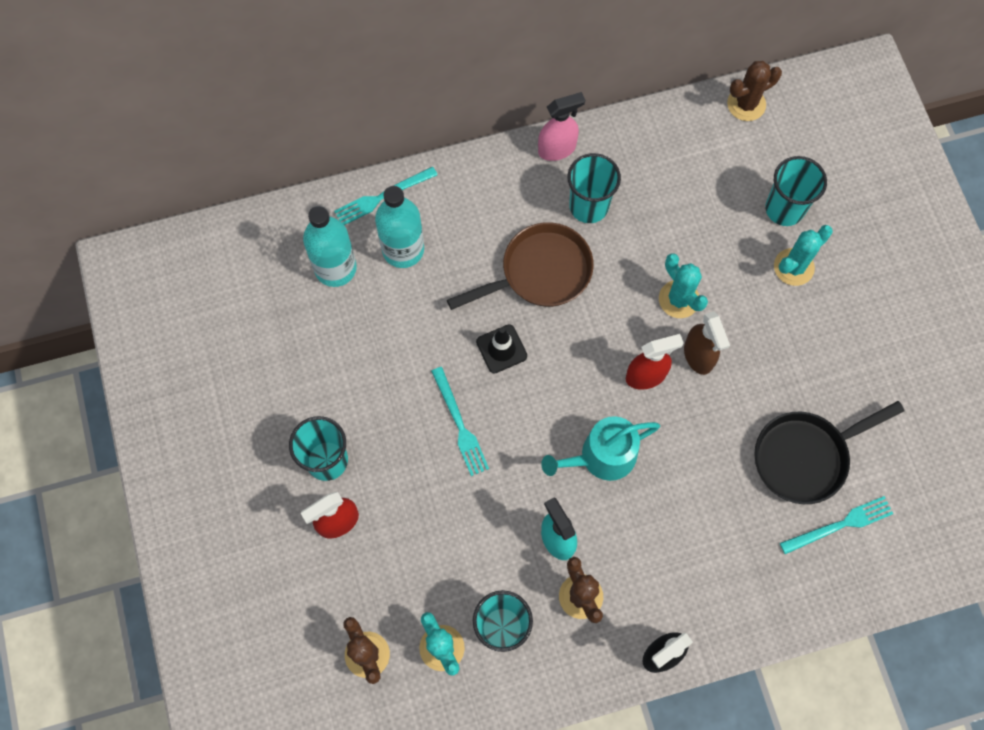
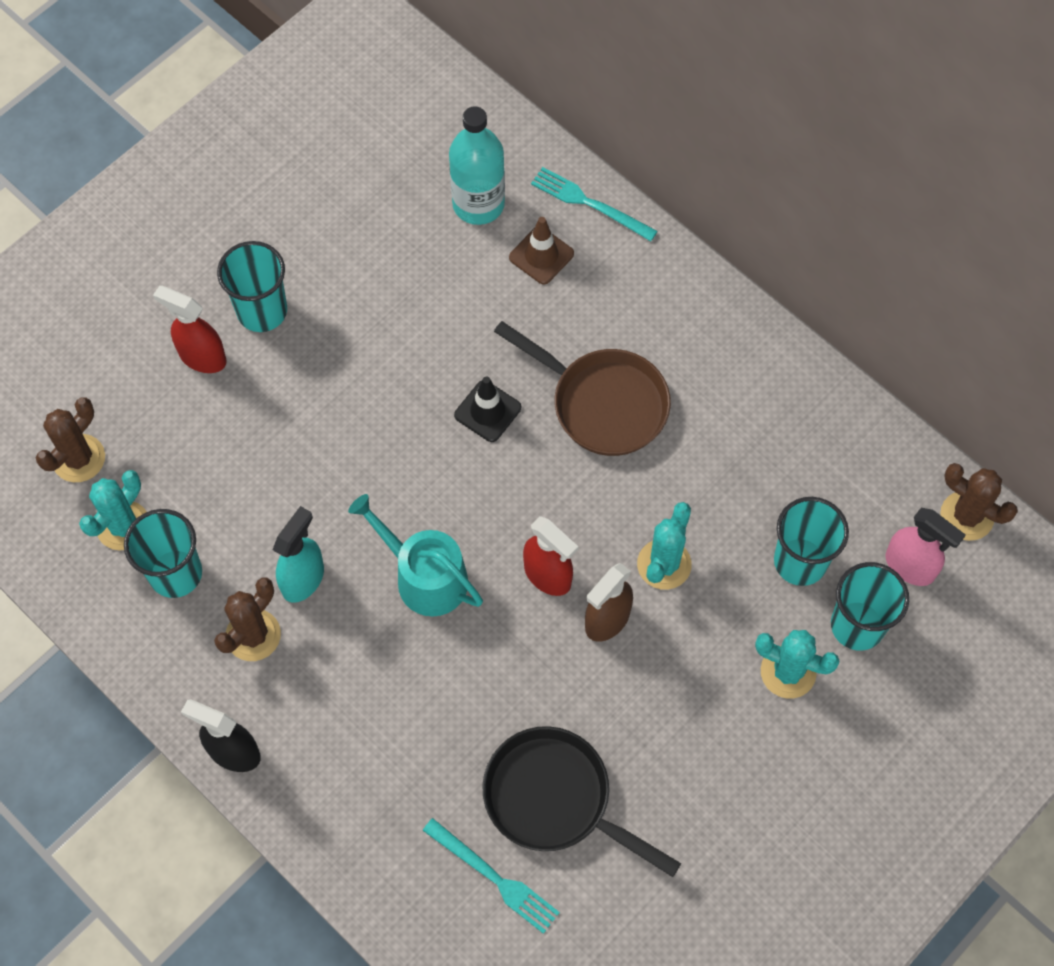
camera: 60 degrees right, 5 degrees down
(403, 249) = (541, 255): turquoise bottle -> brown traffic cone
(460, 424) = (376, 415): turquoise fork -> none
(557, 149) = (765, 344): pink spray bottle -> pink spray bottle (910, 566)
(588, 206) = (716, 412): turquoise cup -> turquoise cup (800, 561)

